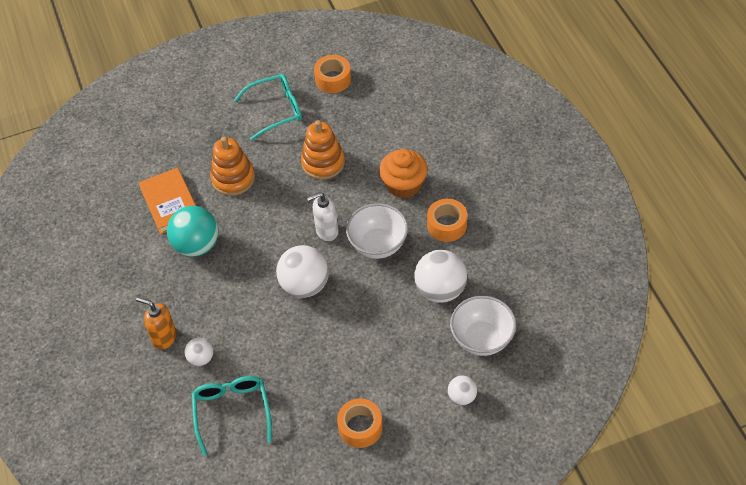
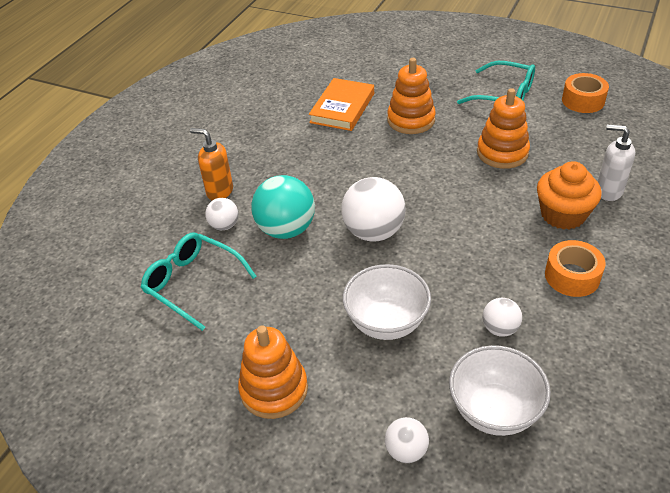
camera: 45 degrees right, 10 degrees down
(164, 338) = (219, 191): orange soap dispenser -> orange soap dispenser turned 45 degrees counterclockwise
(196, 245) = (325, 146): turquoise ball -> turquoise ball (286, 229)
(232, 412) = (193, 283): turquoise glasses -> turquoise glasses turned 90 degrees counterclockwise
(326, 231) = (443, 204): white soap dispenser -> white soap dispenser (608, 191)
(360, 427) = (274, 389): orange tape -> orange stacking toy
(378, 245) = (479, 246): white bowl -> white bowl (386, 322)
(440, 290) = (500, 328): white ball -> white ball, size x0.53

